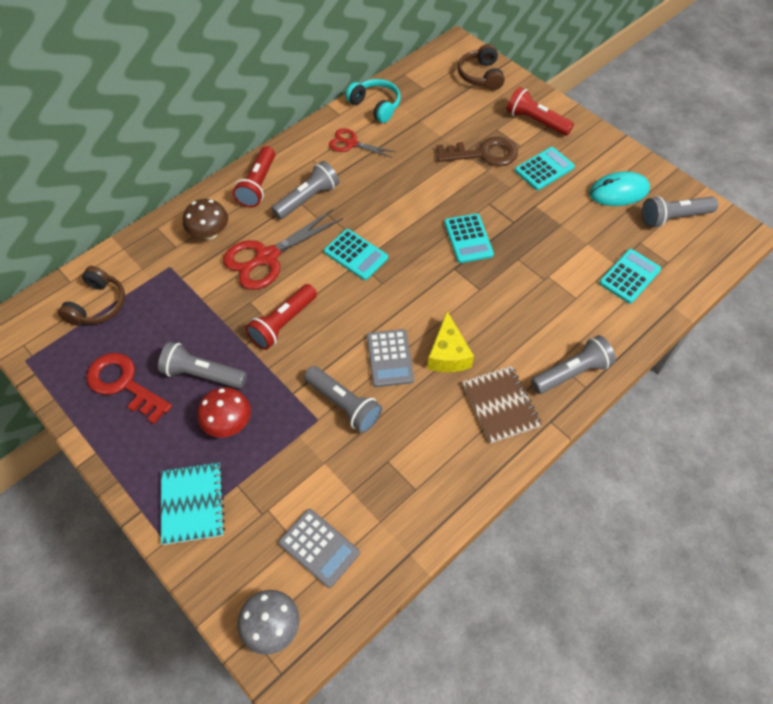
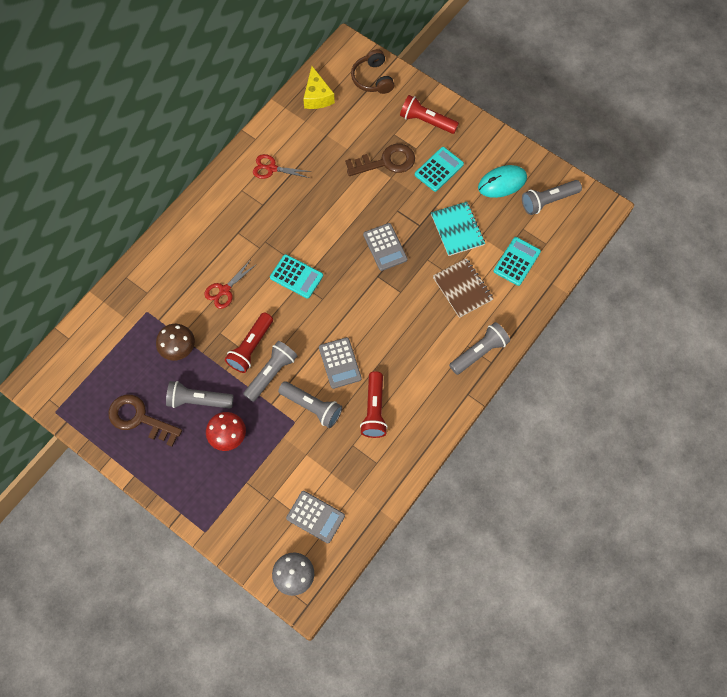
camera: 10 degrees left, 10 degrees up
(98, 305) = (98, 355): brown headphones -> none
(123, 384) = (139, 418): red key -> brown key
(192, 504) = (217, 501): turquoise notebook -> turquoise notebook (457, 229)
(209, 233) = (171, 275): brown mushroom -> brown mushroom (178, 348)
(258, 185) = (201, 222): red flashlight -> red flashlight (374, 410)
(267, 257) = (224, 290): red scissors -> red scissors, size x0.58
(307, 199) = (246, 230): grey flashlight -> grey flashlight (271, 373)
(375, 106) = (285, 125): turquoise headphones -> none
(448, 354) = (384, 352): yellow cheese -> yellow cheese (317, 96)
(468, 239) = (385, 247): turquoise calculator -> grey calculator
(500, 405) = (429, 387): brown notebook -> brown notebook (462, 288)

